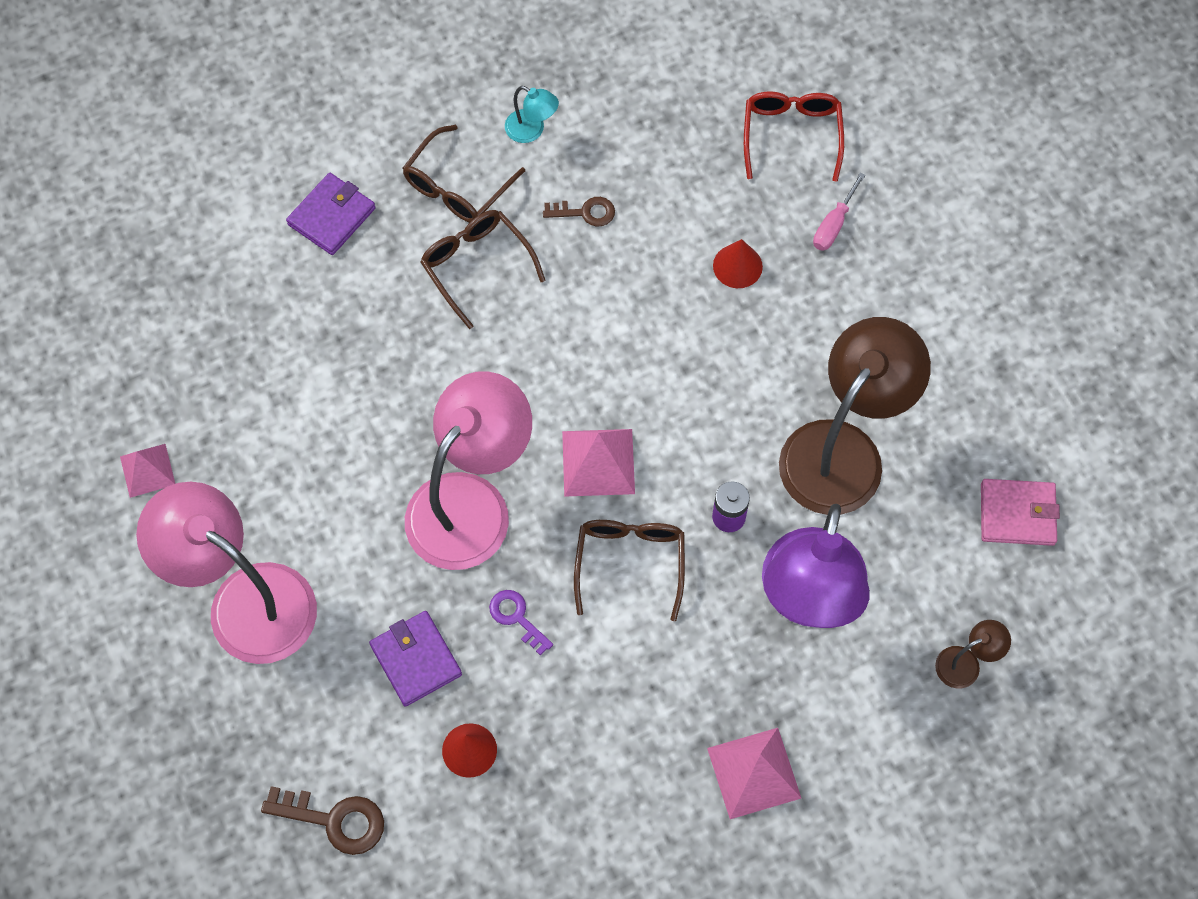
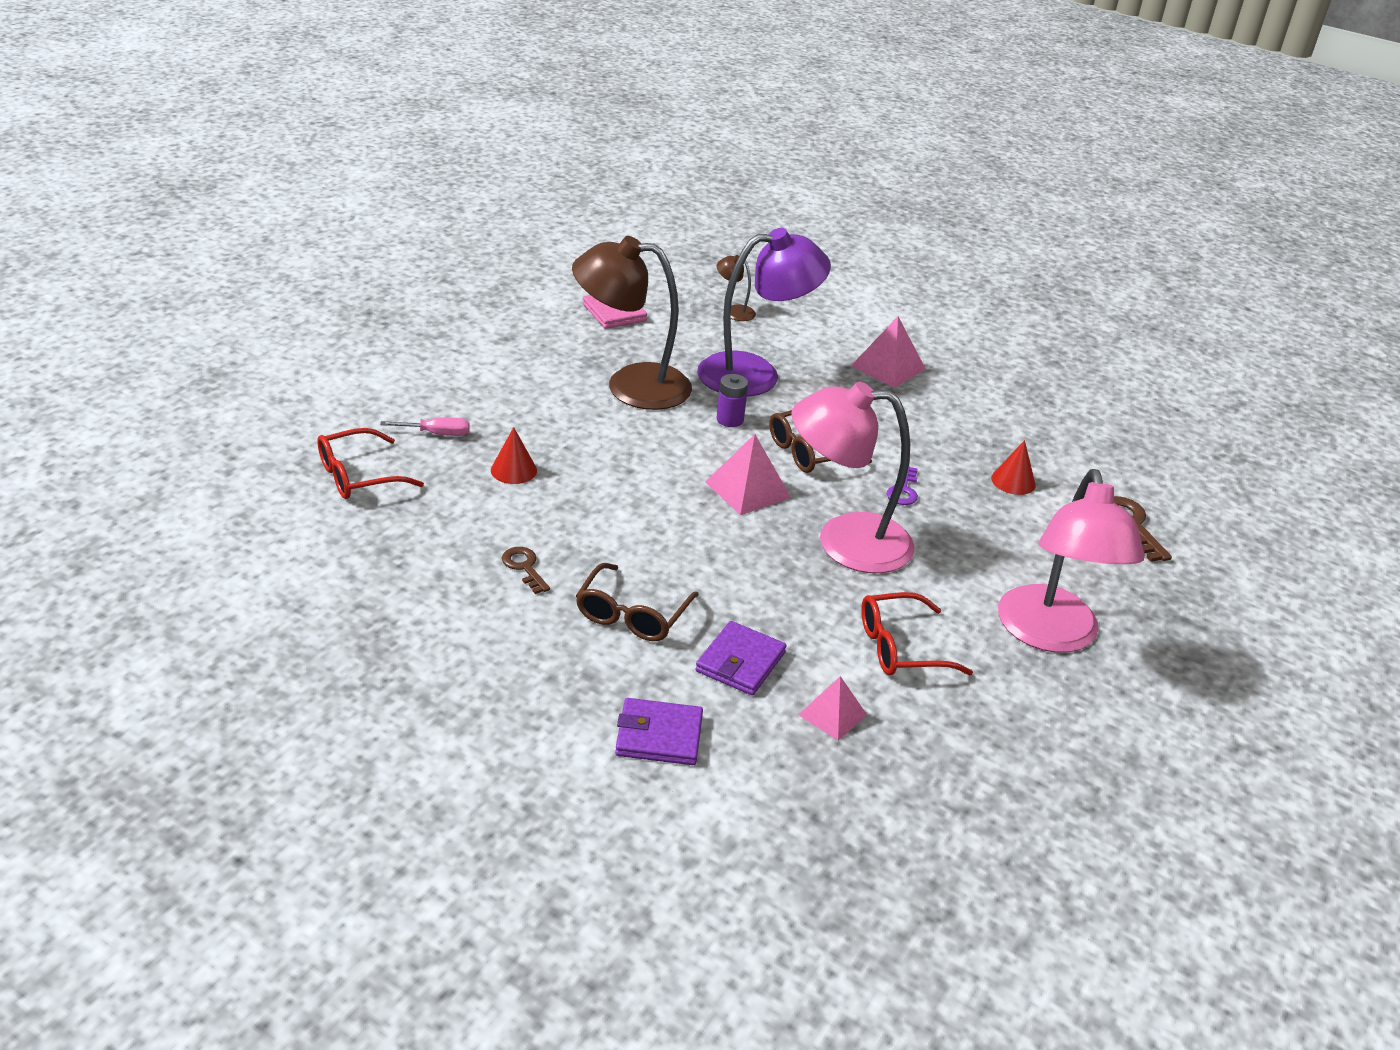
camera: 125 degrees left, 30 degrees down
(147, 470) = (1021, 750): pink pyramid -> pink pyramid (832, 714)
(310, 456) = (900, 647): none -> red glasses
(416, 660) = (986, 527): purple wallet -> purple wallet (740, 662)
(457, 187) = (557, 658): brown glasses -> none
(531, 130) = (457, 631): turquoise lamp -> none

